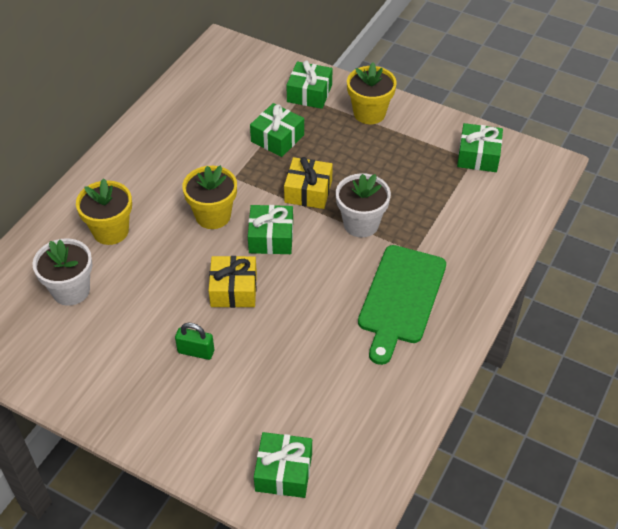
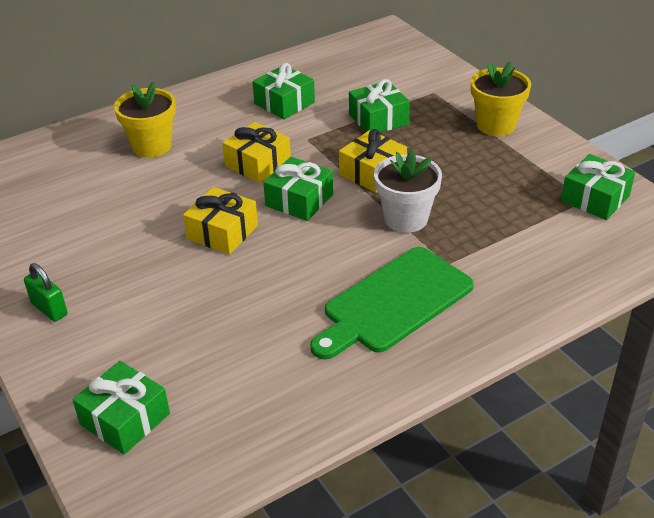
camera: 30 degrees right, 10 degrees down
(71, 290) = (73, 181): white flower pot -> none
(196, 351) = (138, 272): green padlock -> green padlock (49, 309)
(213, 216) = (258, 163): yellow flower pot -> yellow gift
(309, 93) = (443, 92): green gift -> green gift (284, 103)

